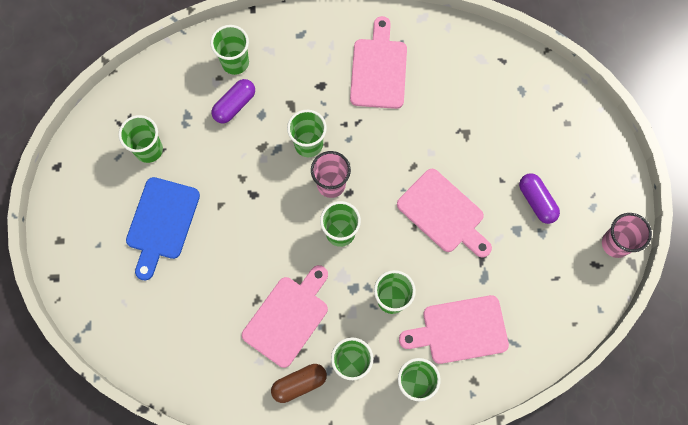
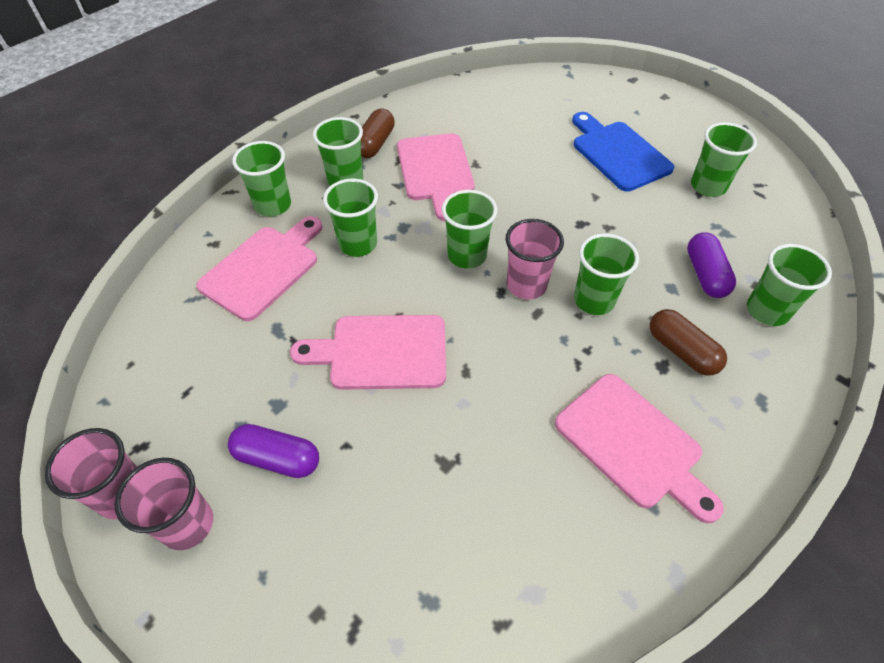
camera: 135 degrees right, 20 degrees down
(303, 83) = (681, 351): none -> brown capsule
(595, 204) = (187, 524): none -> pink cup

